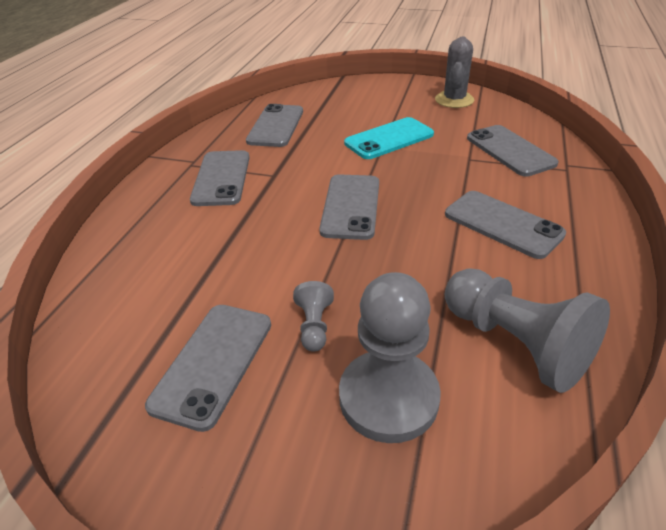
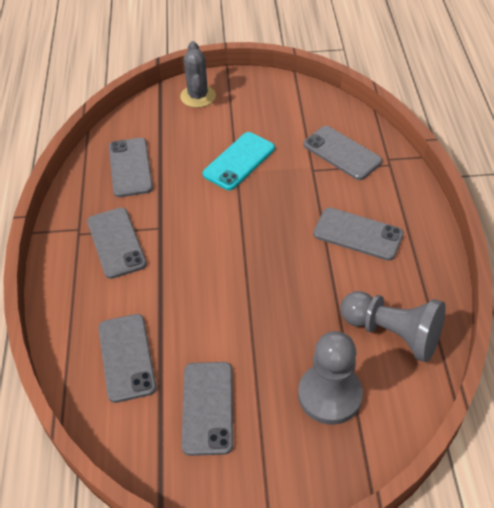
camera: 20 degrees left, 10 degrees up
(314, 326) = (261, 359): grey pawn -> none
(351, 206) = (239, 246): grey phone -> grey phone (127, 357)
(454, 100) = (277, 97): grey cactus -> grey cactus (198, 96)

